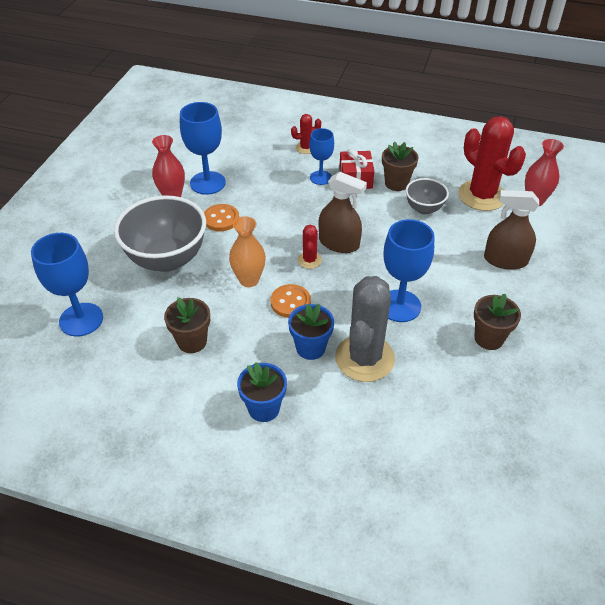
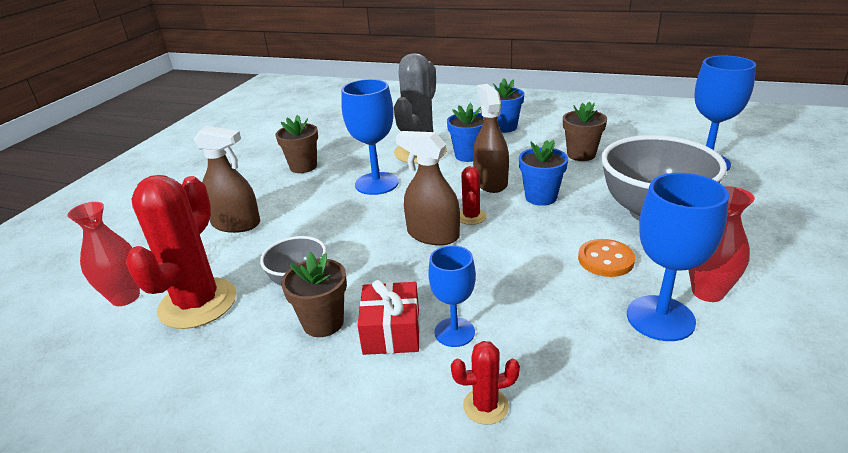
camera: 175 degrees left, 15 degrees down
(249, 280) = (541, 197): orange vase -> blue flower pot
(290, 302) = (490, 182): orange button -> brown spray bottle
(482, 196) = (198, 303): red cactus -> red cactus turned 45 degrees clockwise

